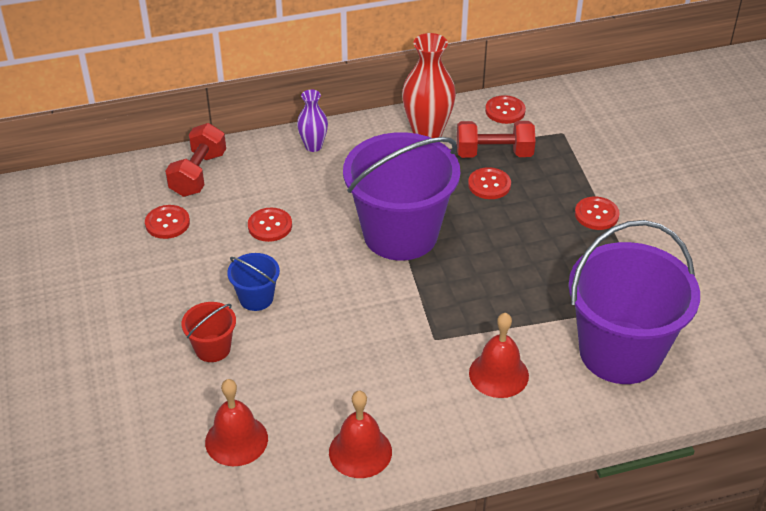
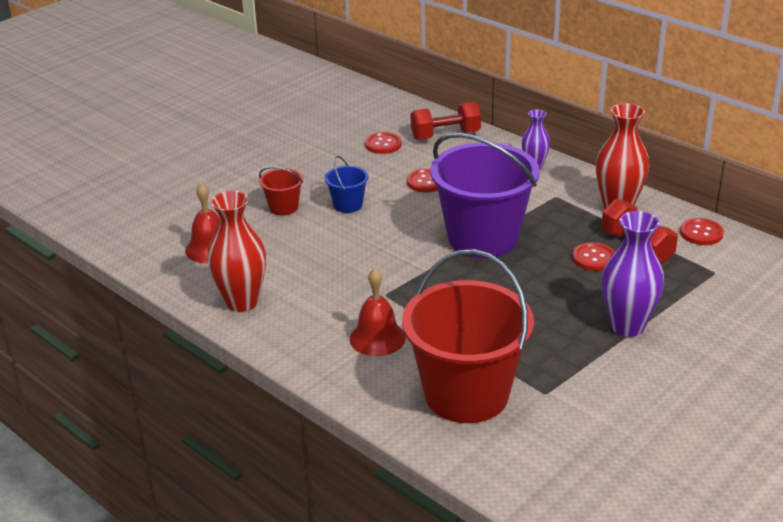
camera: 60 degrees right, 10 degrees down
(360, 451) = (242, 302): red bell -> red vase
(596, 214) = (627, 326): red button -> purple vase
(620, 352) = (466, 394): purple bucket -> red bucket

